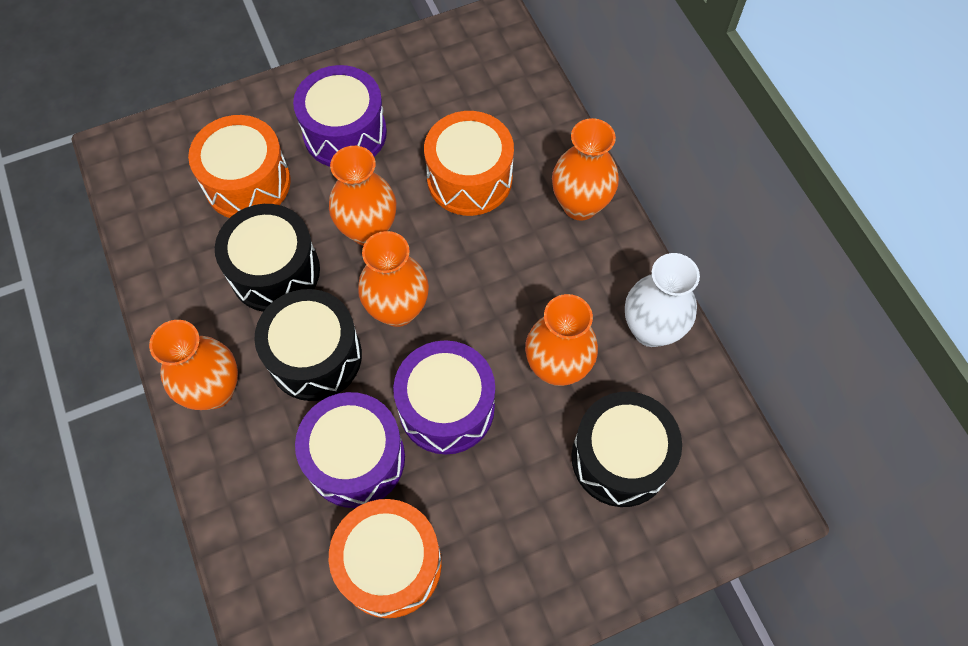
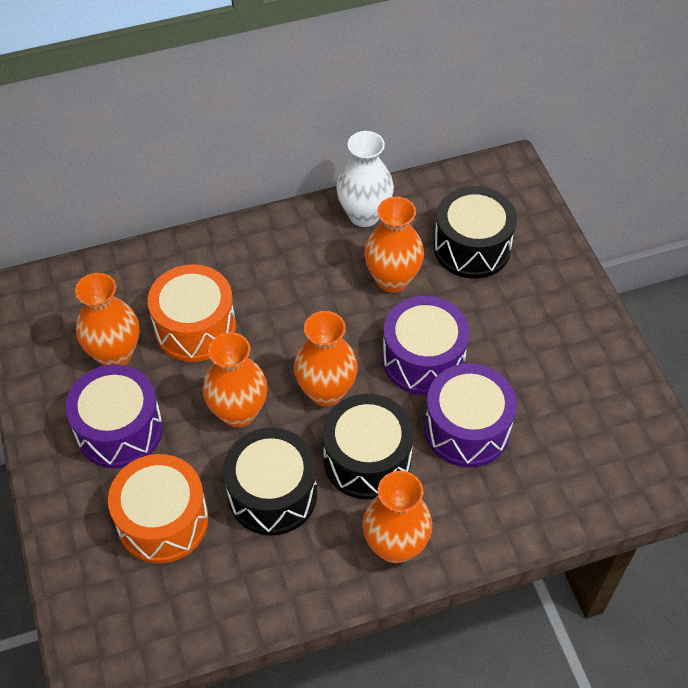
camera: 85 degrees left, 10 degrees down
(390, 564) = (557, 406): orange drum -> none
(580, 205) = (239, 248): orange vase -> orange vase (115, 354)

